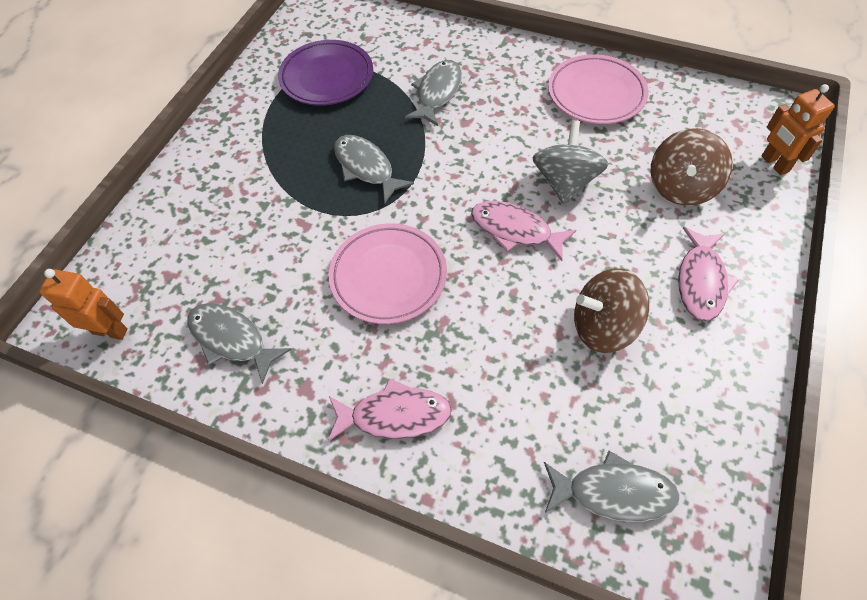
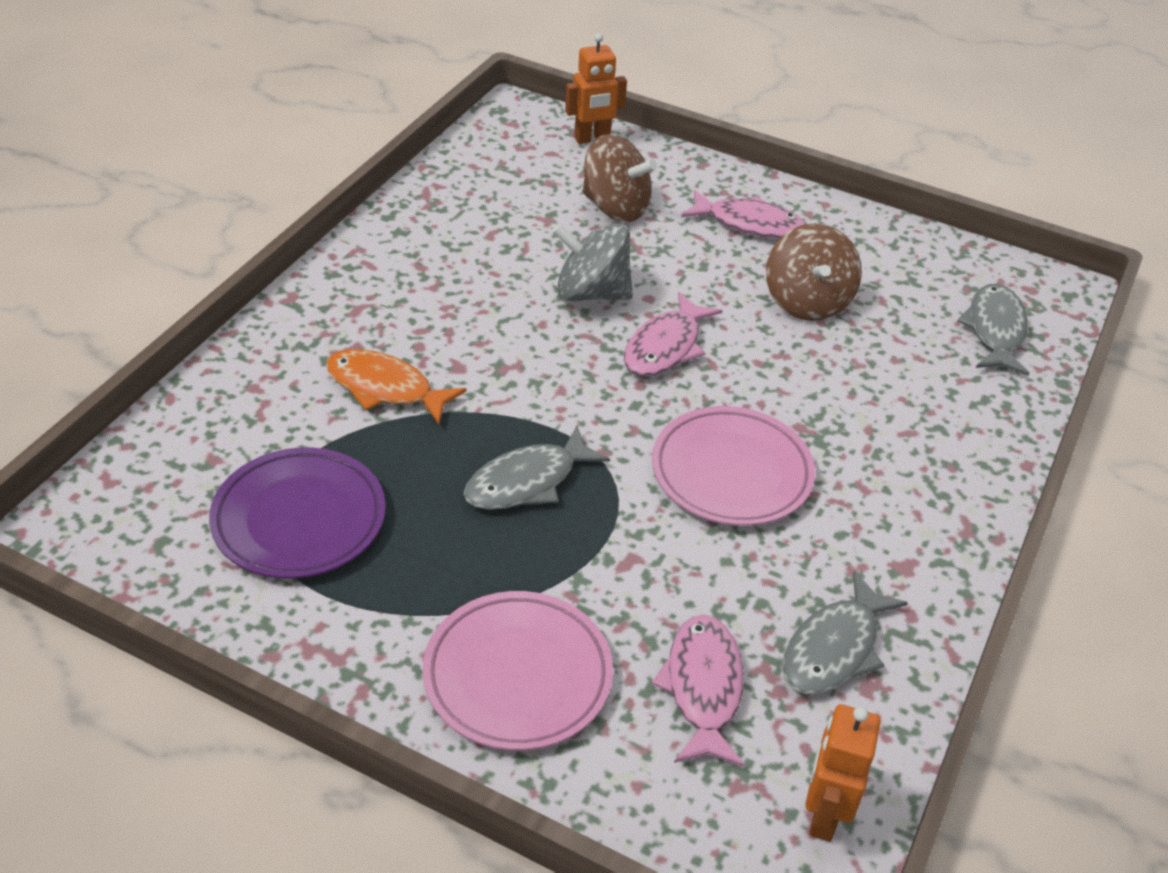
camera: 90 degrees left, 15 degrees down
(394, 415) = (932, 483): pink fish -> pink fish (703, 688)
(437, 93) = (385, 388): grey fish -> orange fish
(596, 94) = (439, 239): pink plate -> pink plate (518, 676)

